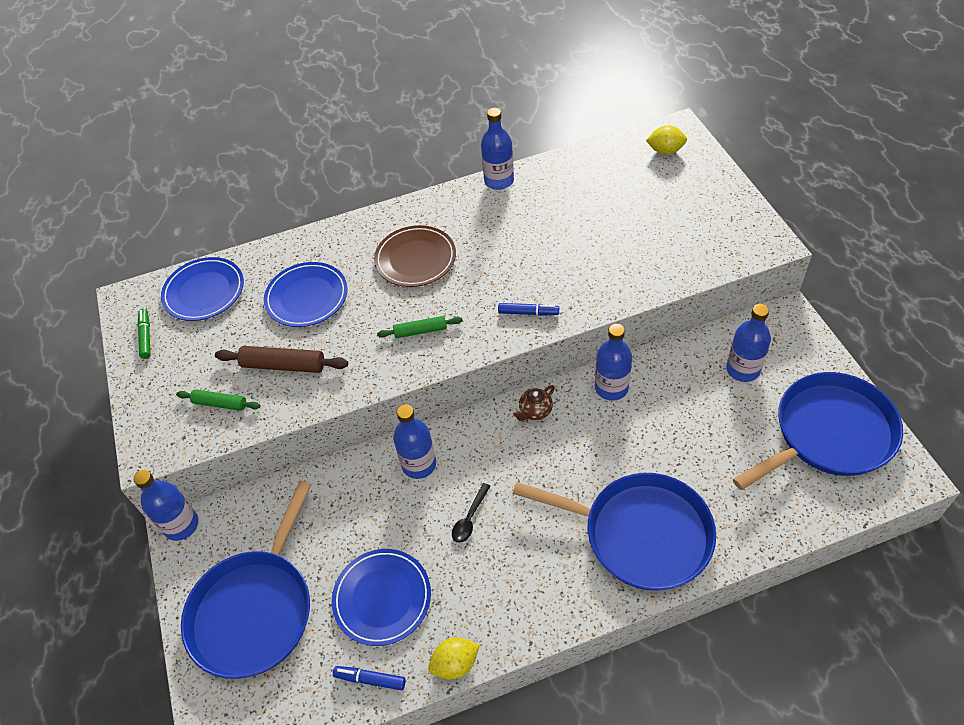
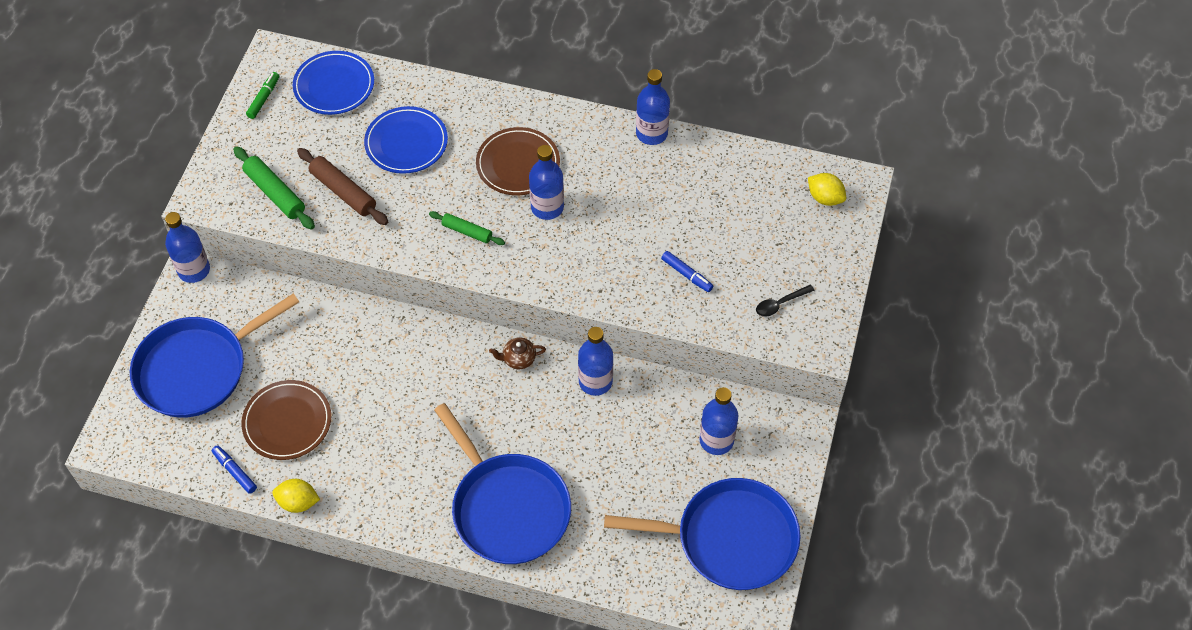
camera: 30 degrees right, 5 degrees up
(220, 404) = (275, 193): green rolling pin -> green rolling pin, size x1.57
(382, 598) = (287, 422): blue plate -> brown plate
(419, 464) = (395, 341): blue bottle -> blue bottle (547, 207)
(470, 518) = (396, 408): black spoon -> black spoon (780, 304)
(528, 313) = (563, 272): blue marker -> blue marker (687, 274)

